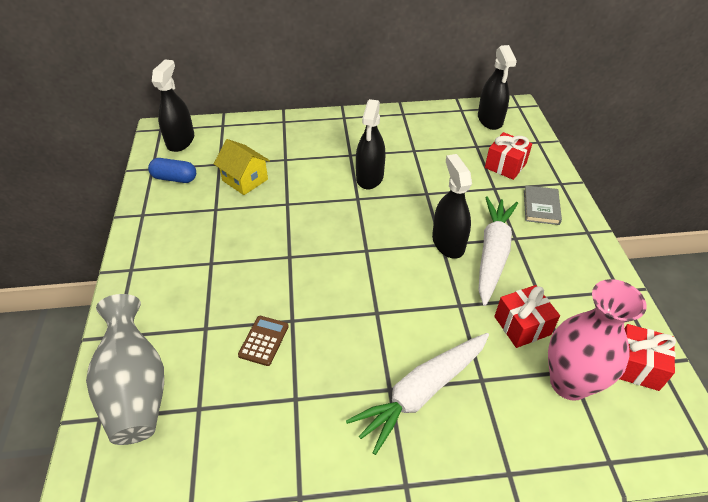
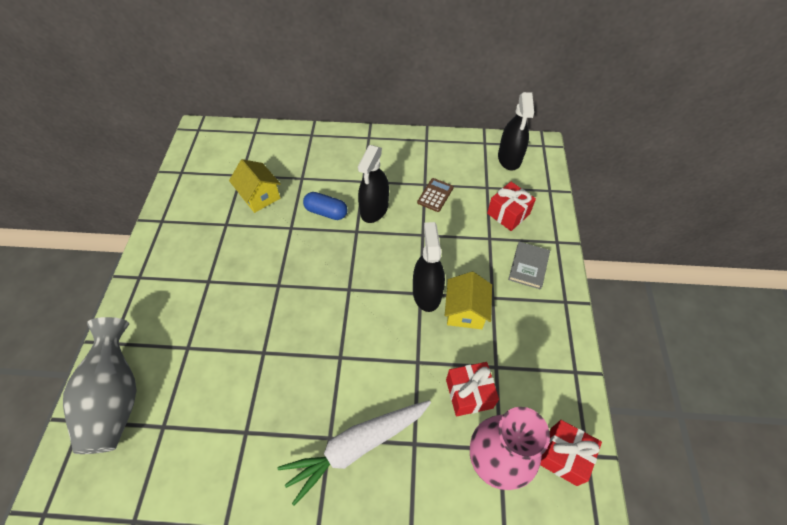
camera: 10 degrees right, 10 degrees up
(175, 178) = (198, 186): blue capsule -> blue capsule (326, 212)
(180, 141) = (213, 145): black spray bottle -> none
(263, 340) = (233, 369): brown calculator -> brown calculator (435, 195)
(492, 253) = (465, 311): white carrot -> yellow house

